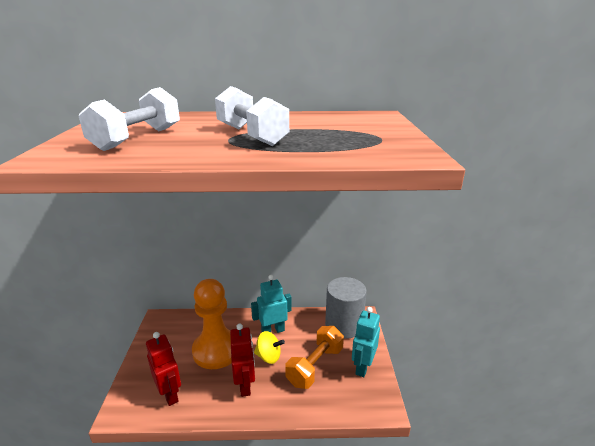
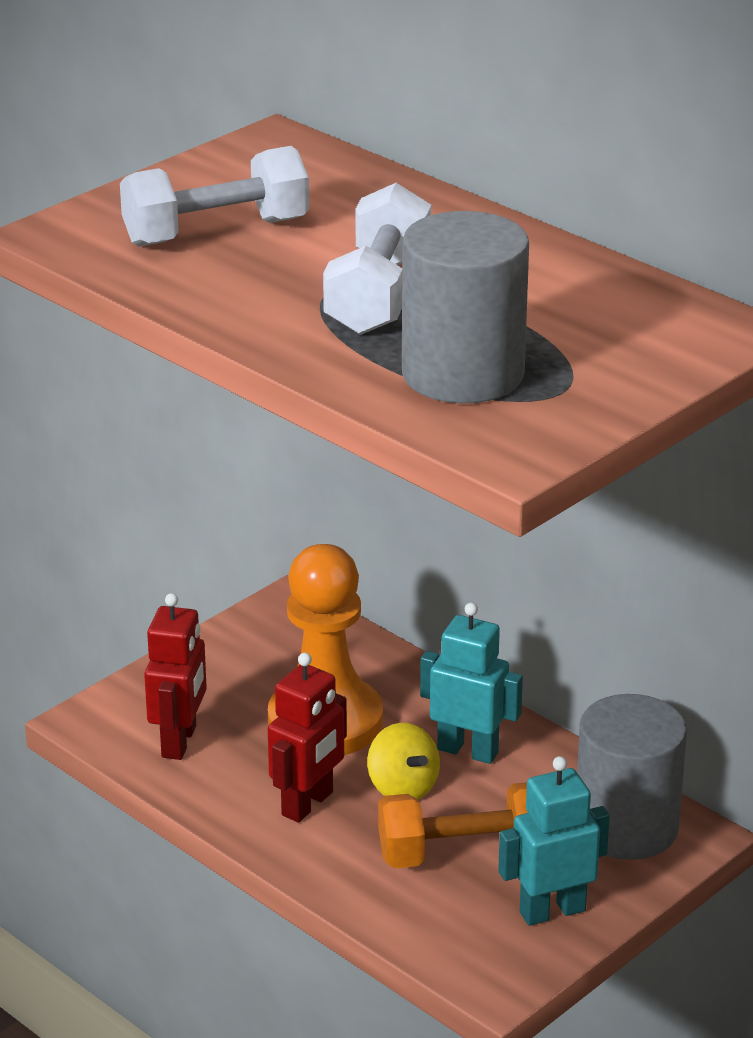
camera: 45 degrees right, 5 degrees up
(339, 144) = (462, 374): none -> grey cylinder

